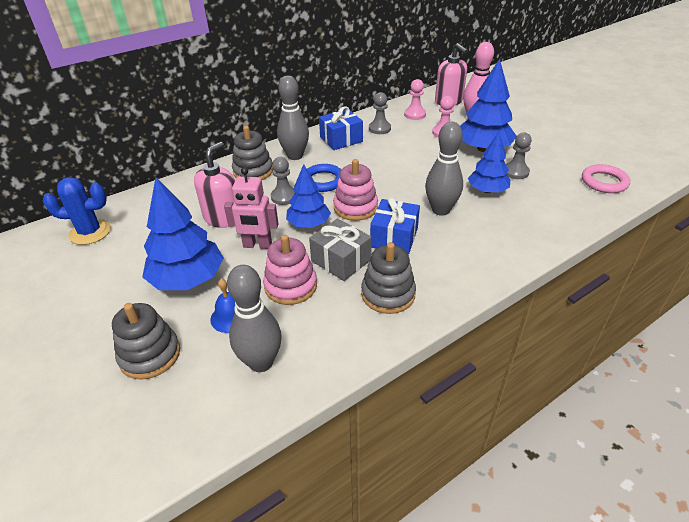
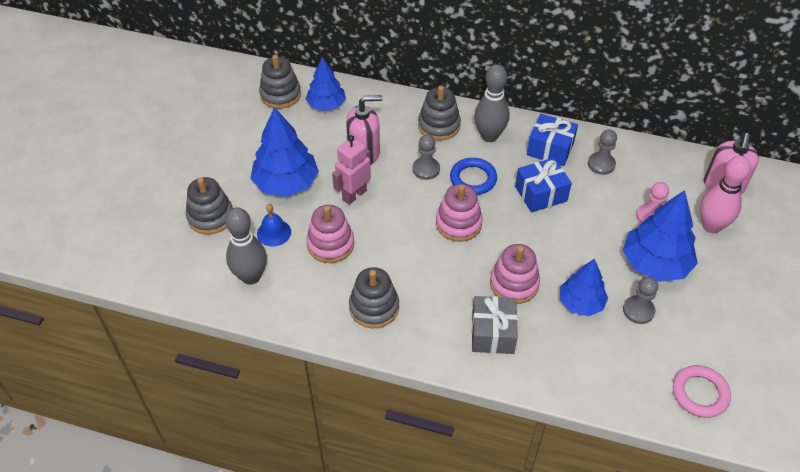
camera: 50 degrees right, 10 degrees up
(90, 232) = (280, 95): blue cactus -> grey stacking toy
(257, 245) = (354, 195): pink robot -> pink robot turned 75 degrees clockwise
(308, 224) = (408, 208): blue tree -> blue tree (326, 105)
(341, 260) = (384, 256): grey gift -> grey gift (492, 333)
(394, 237) = (444, 273): blue gift -> blue gift (540, 194)
(415, 115) = (660, 175): pink pawn -> none
(441, 210) = (514, 284): grey bowling pin -> pink stacking toy

